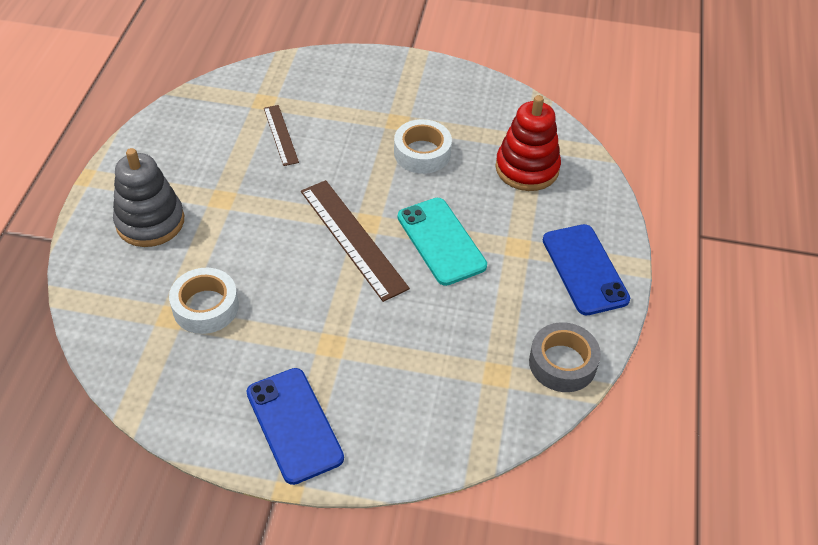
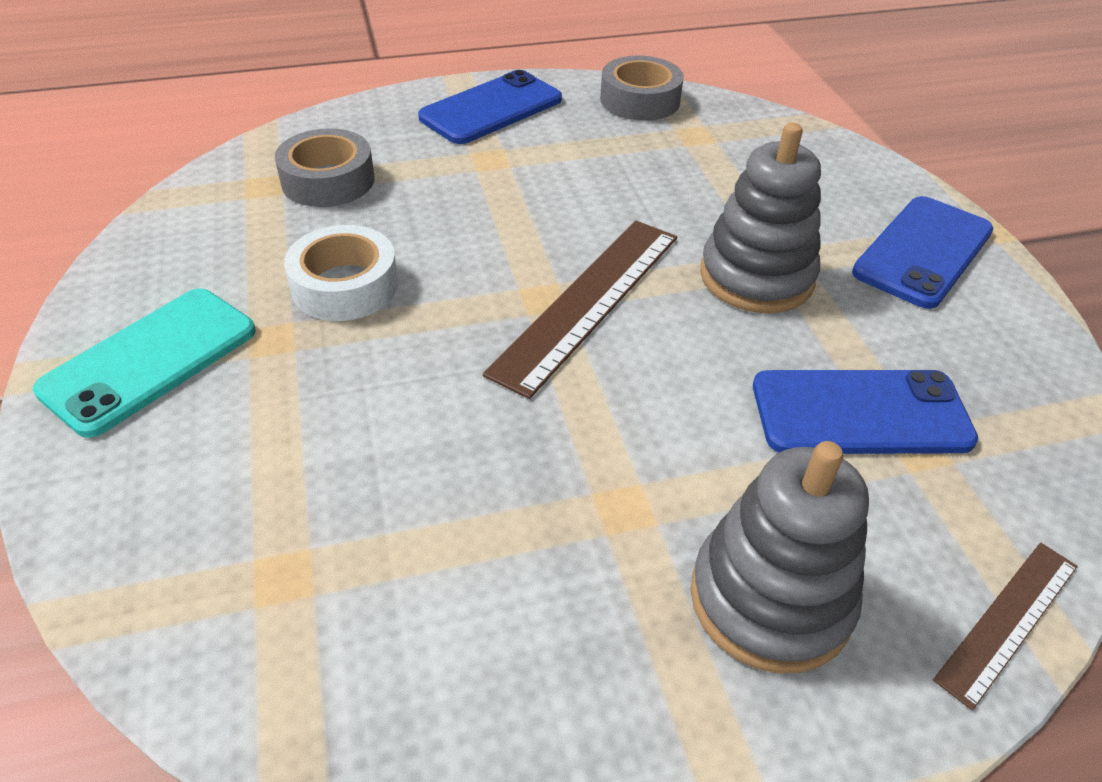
camera: 115 degrees left, 5 degrees down
(205, 307) = (860, 413): white tape -> blue phone
(281, 135) = (387, 493): brown ruler -> brown ruler (1008, 620)
(326, 322) = (756, 277): none -> grey stacking toy
(441, 241) = (527, 219): turquoise phone -> turquoise phone (150, 360)
(527, 168) = (328, 180): red stacking toy -> grey tape

